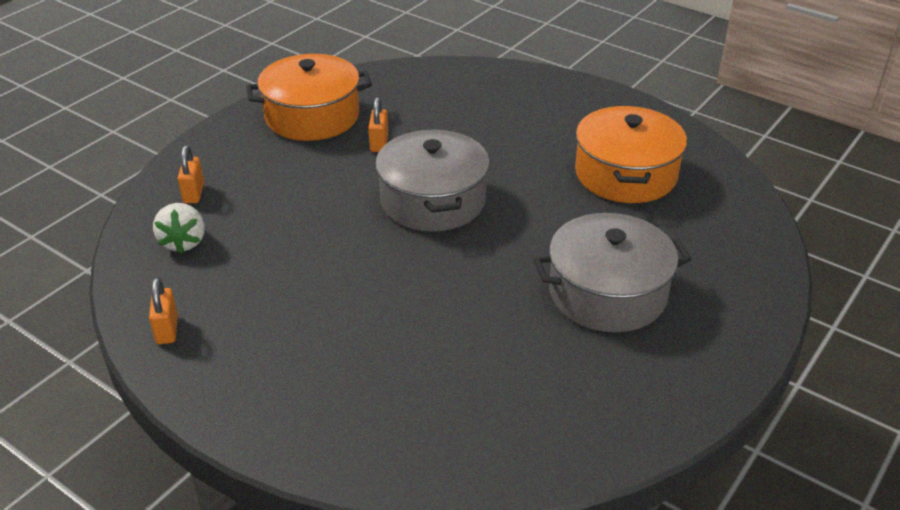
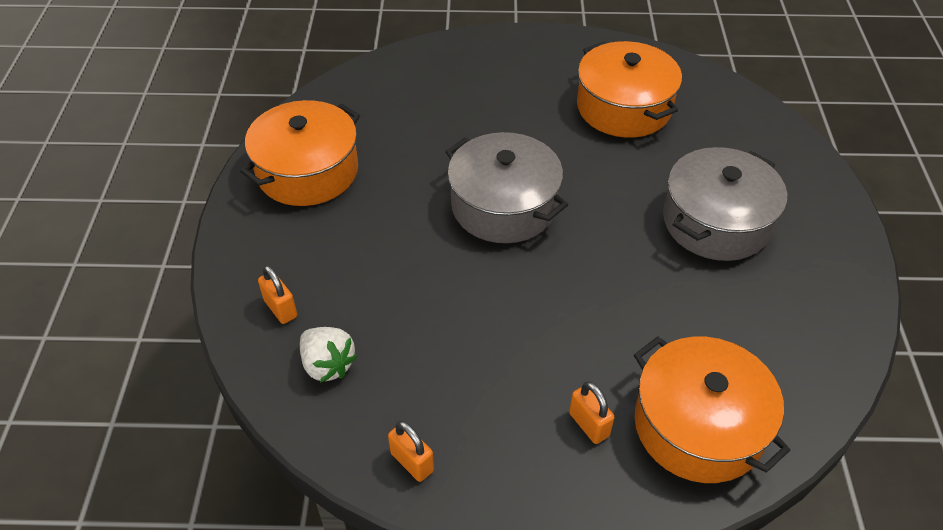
camera: 35 degrees left, 10 degrees up
(379, 143) = (399, 171): orange padlock -> orange padlock (589, 424)
(406, 426) = (698, 426): none -> orange pot

